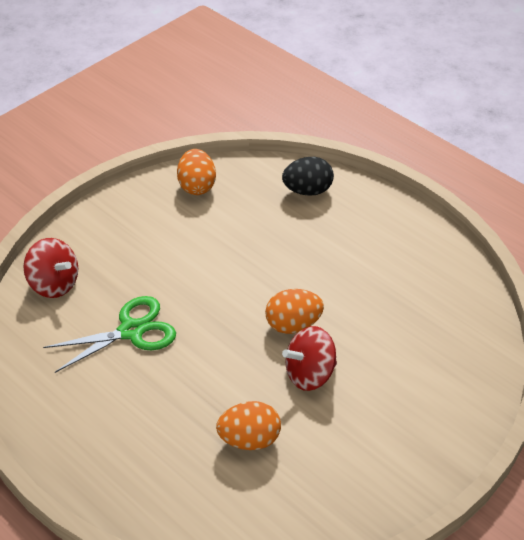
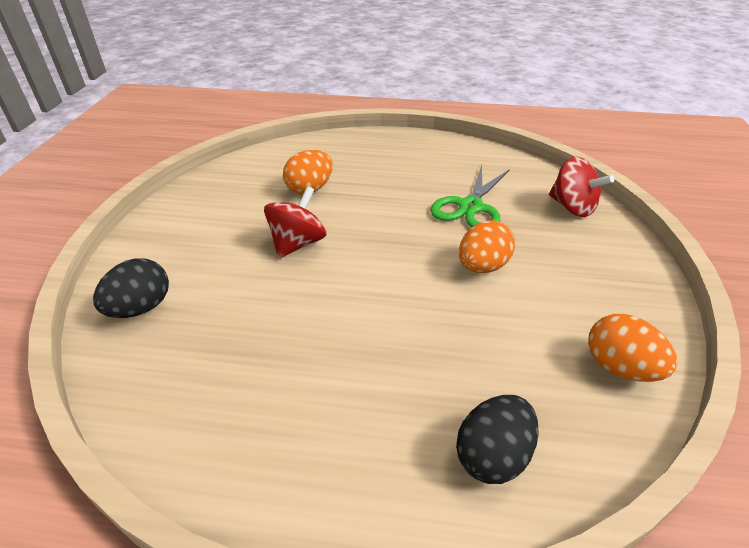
camera: 145 degrees right, 5 degrees down
(54, 284) = (572, 207): red spinning top -> red spinning top turned 135 degrees counterclockwise
(293, 325) = (346, 272): orange egg -> orange egg (482, 266)
(461, 376) = (141, 308): none -> black egg

